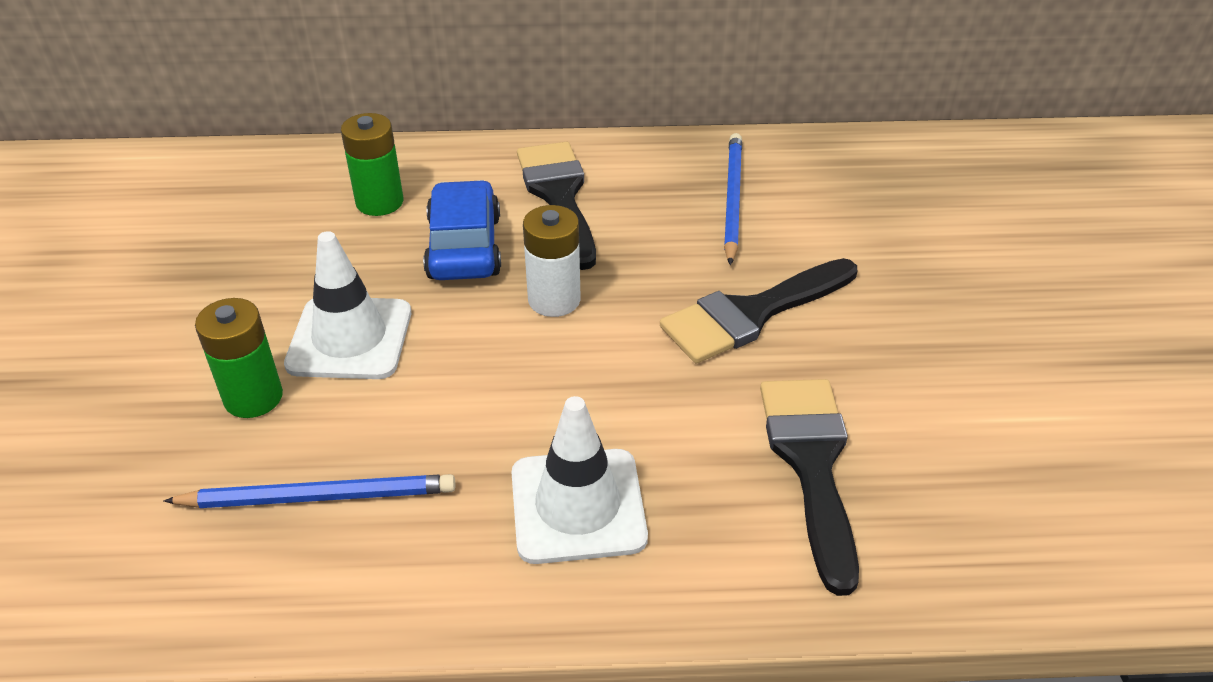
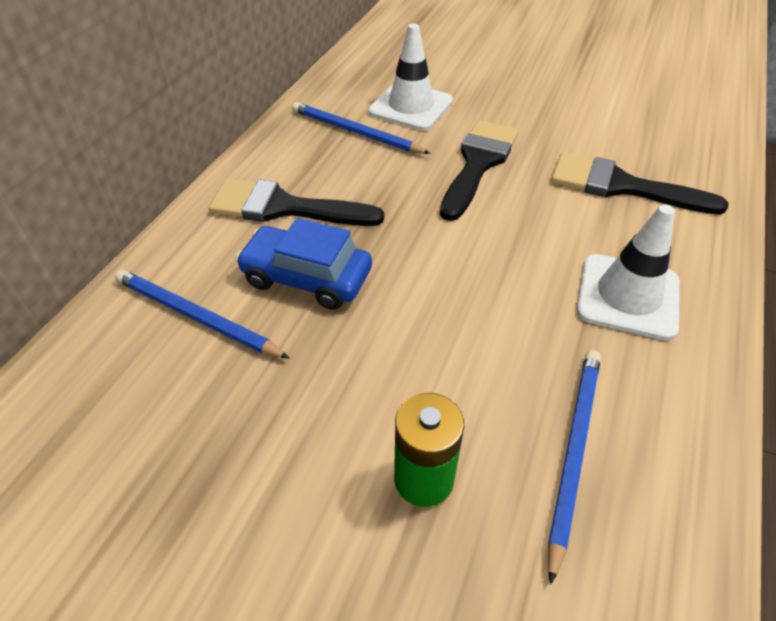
camera: 65 degrees left, 5 degrees up
(350, 338) = (380, 384): white traffic cone -> white traffic cone (411, 107)
(379, 202) = (196, 316): green battery -> blue pencil
(554, 300) = (408, 246): white battery -> none
(751, 314) = (478, 163): black brush -> black brush turned 150 degrees counterclockwise

